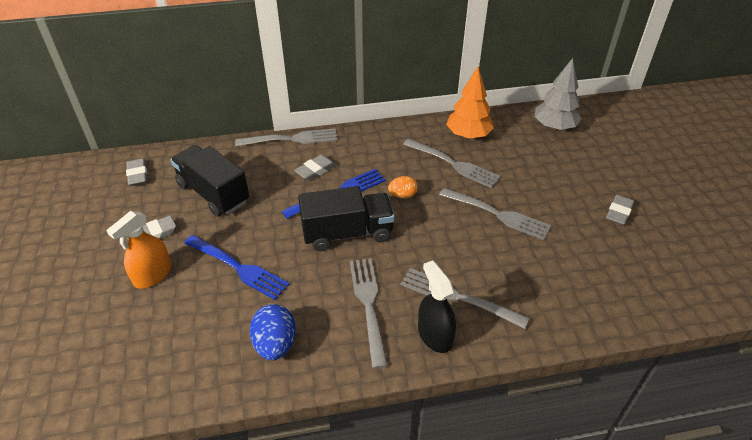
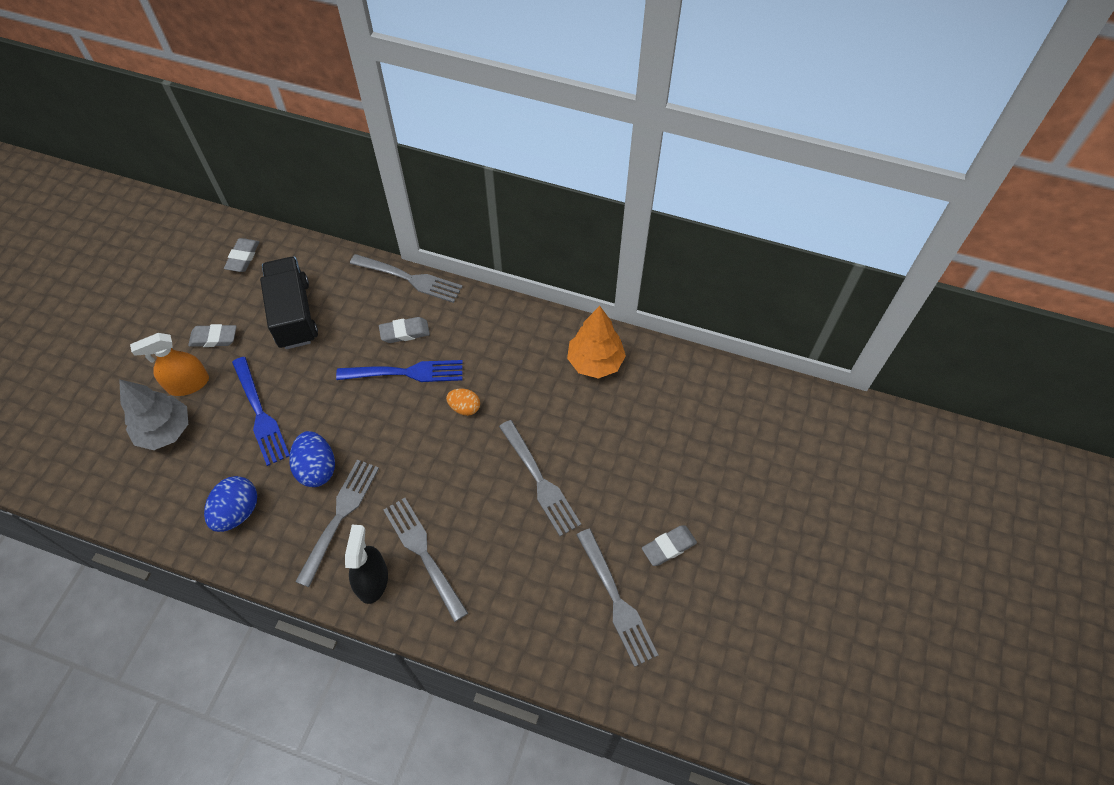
camera: 30 degrees right, 15 degrees up
(320, 282) = (317, 468): none -> blue egg
(347, 233) = (379, 426): black truck -> none
(453, 164) = (547, 393): grey fork -> grey fork (615, 600)
(554, 127) = (703, 397): grey tree -> grey tree (165, 430)

